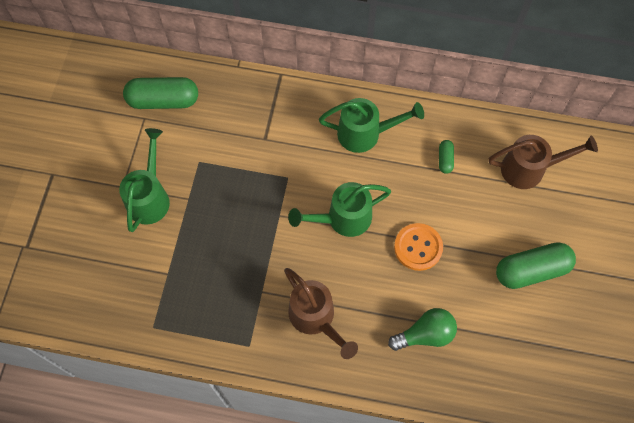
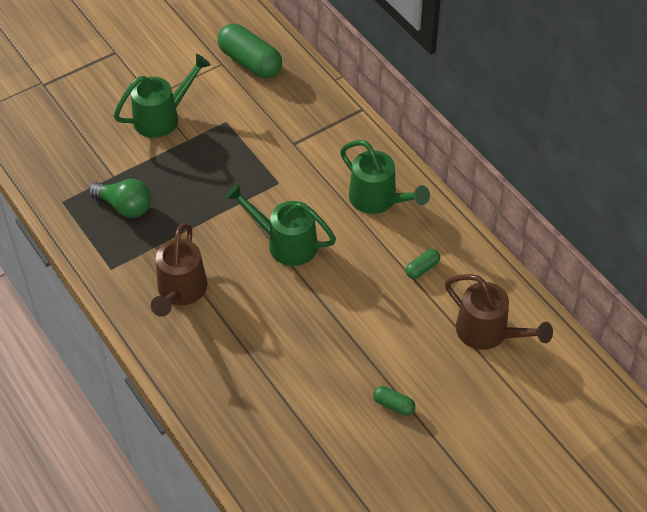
camera: 45 degrees right, 15 degrees down
(418, 247) = (319, 311): orange button -> none
(425, 334) = (248, 374): green light bulb -> green light bulb (125, 206)
(531, 270) = (393, 405): green capsule -> green capsule, size x0.47

